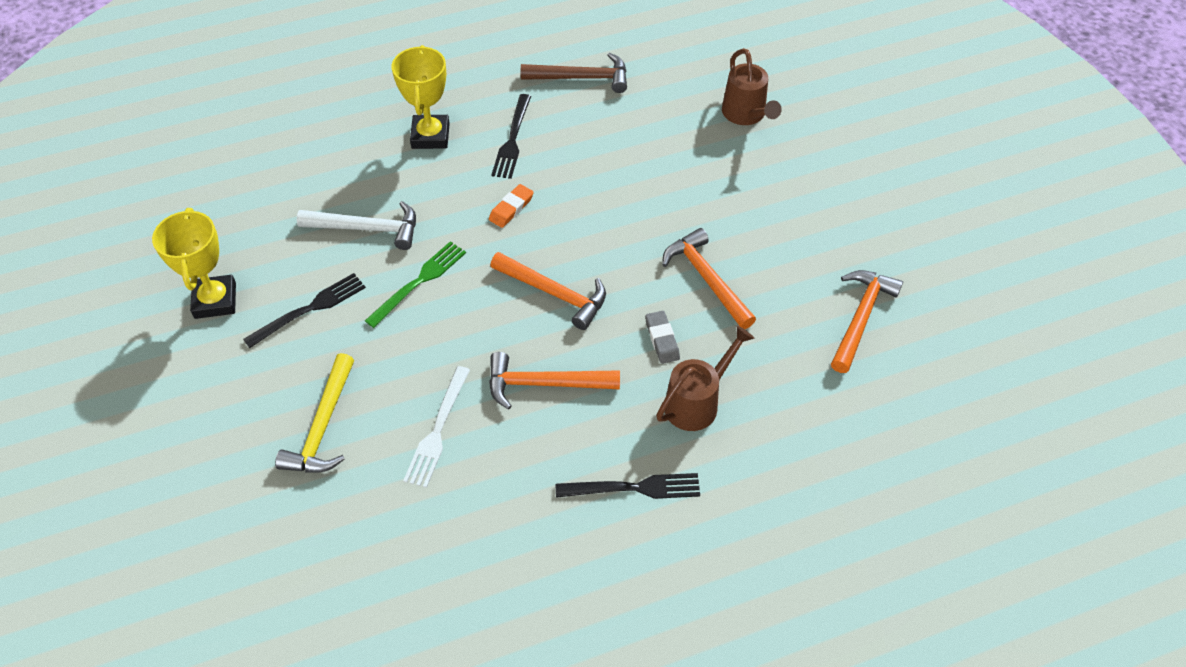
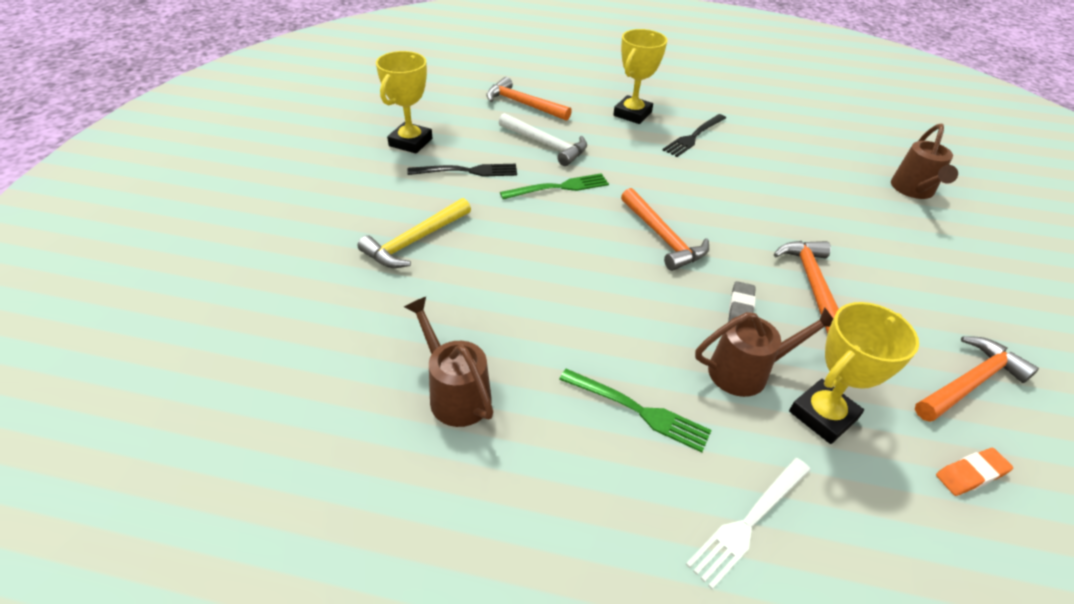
camera: 30 degrees right, 10 degrees down
(437, 431) = (496, 284): white fork -> white fork (748, 523)
(479, 560) = (455, 393): none -> brown watering can
(511, 208) = (664, 173): orange eraser -> orange eraser (971, 474)
(544, 384) = (610, 292): orange hammer -> orange hammer (523, 104)
(582, 78) = (775, 122): brown hammer -> none
(635, 488) = (639, 411): black fork -> green fork
(770, 410) = (823, 415): none -> yellow trophy

